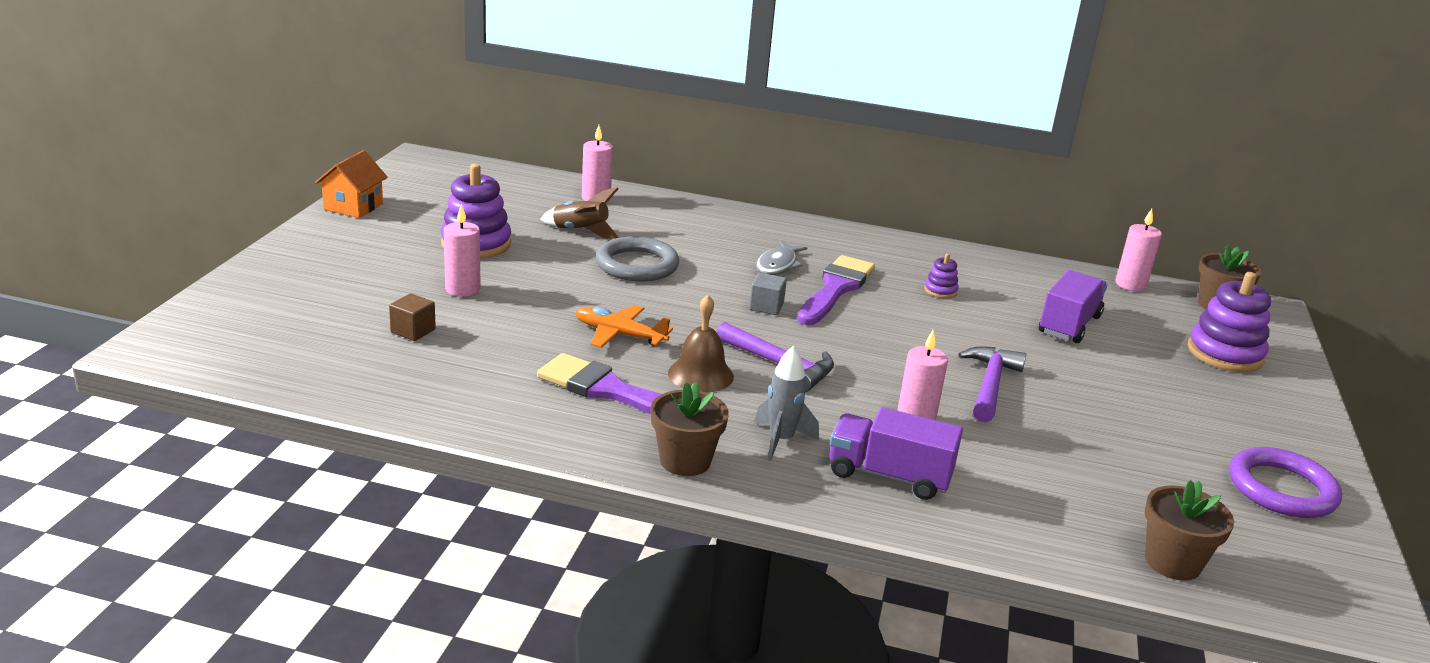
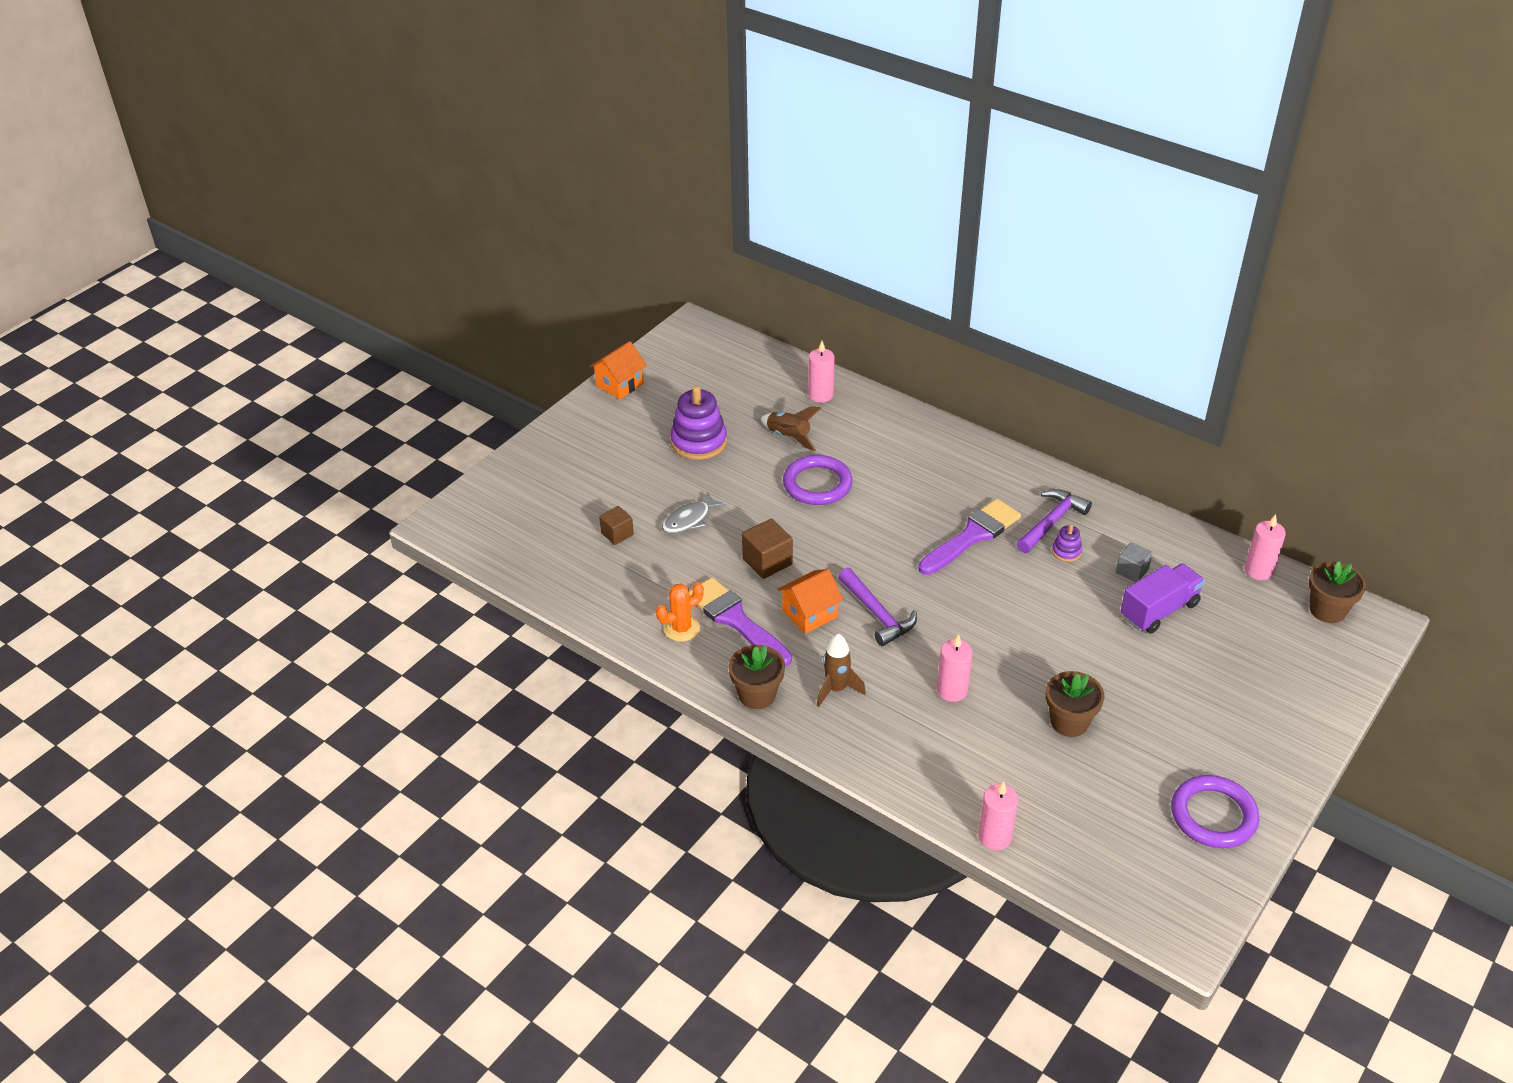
camera: 25 degrees right, 15 degrees up
(463, 289) = (669, 494): pink candle -> pink candle (994, 837)
(547, 409) = (681, 628): none -> orange cactus
(619, 335) = (767, 562): orange plane -> brown cube
(637, 265) = (817, 484): grey ring -> purple ring
(700, 374) = (809, 614): brown bell -> orange house
(766, 306) = (900, 548): grey cube -> grey cube (1132, 571)
(778, 265) = (937, 500): grey fish -> grey fish (689, 520)
(781, 440) = (836, 689): grey rocket -> brown rocket
(889, 476) = (899, 738): purple truck -> none
(989, 384) = (1039, 664): purple hammer -> purple hammer (1051, 522)
(1172, 562) = (1065, 859): brown flower pot -> brown flower pot (1069, 722)
(1225, 354) = (1285, 668): purple stacking toy -> none

